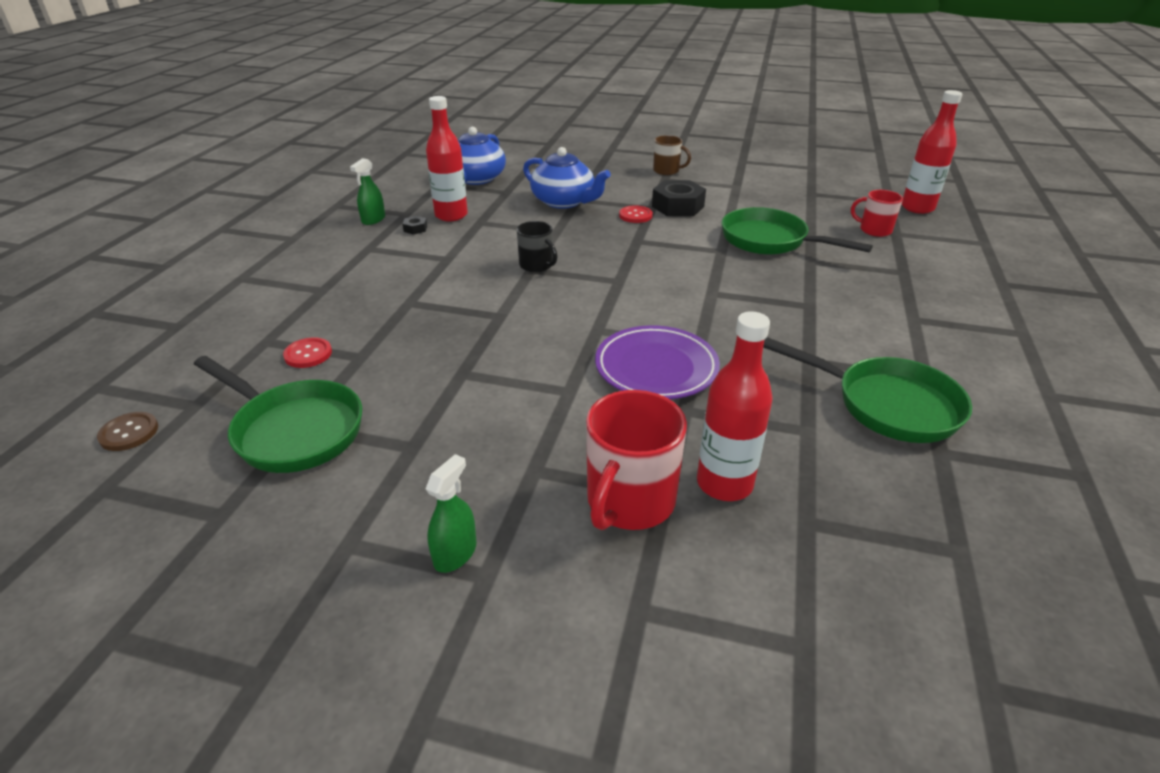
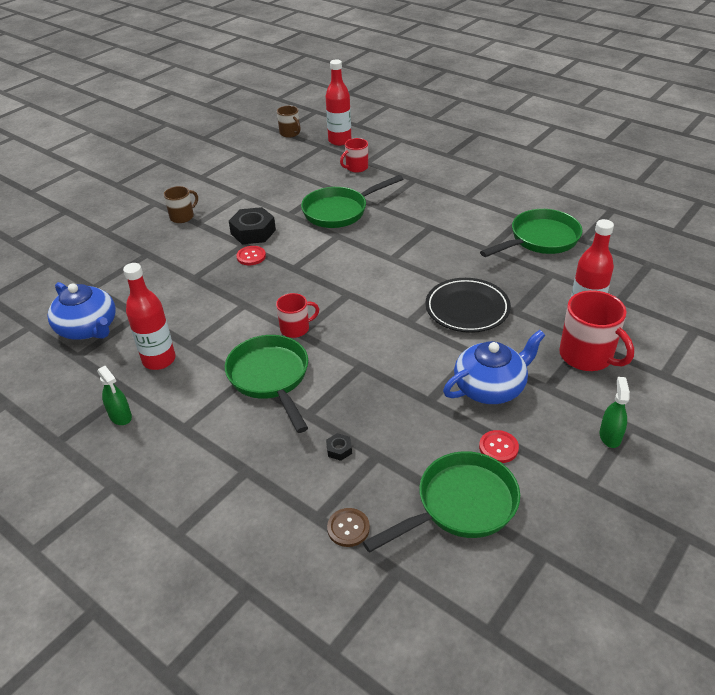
camera: 65 degrees left, 5 degrees up
(129, 433) = (419, 619): brown button -> brown button (348, 528)
(308, 354) = (355, 489): red button -> red button (498, 447)
(415, 229) = (168, 389): black nut -> black nut (339, 449)
(453, 271) = (270, 378): none -> green pan
(455, 554) = (610, 436): green spray bottle -> green spray bottle turned 45 degrees clockwise
(536, 265) = (295, 328): black mug -> red mug
(564, 201) = (191, 286): blue teapot -> blue teapot (490, 387)
(656, 368) = (467, 309): purple plate -> black plate
(888, 179) = (290, 133): none -> brown mug

